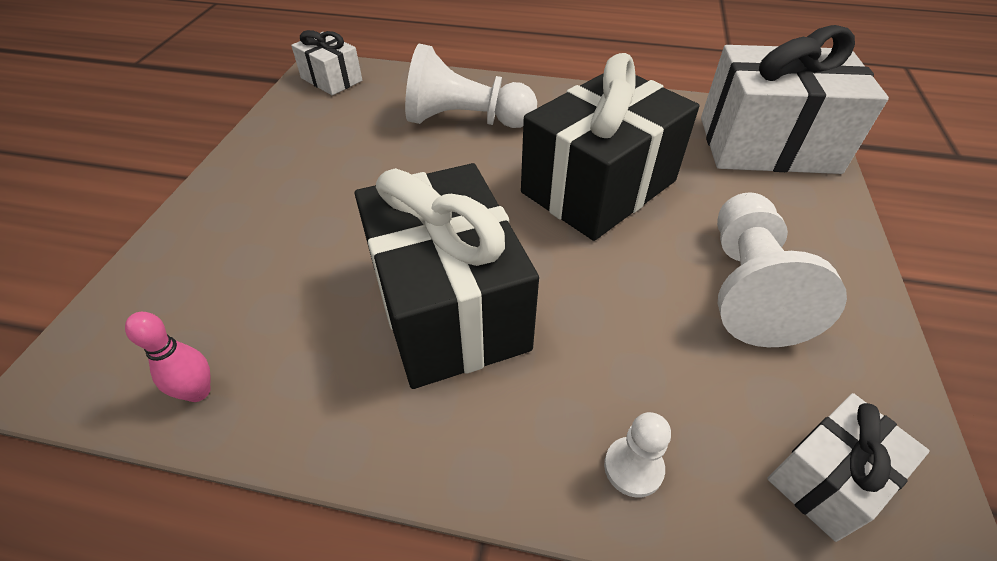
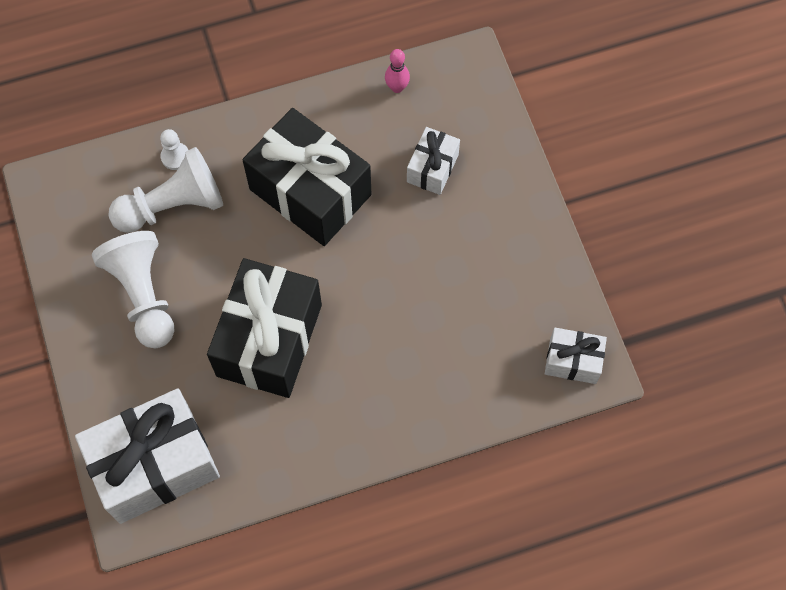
camera: 150 degrees right, 20 degrees up
(465, 120) = (414, 365): white pawn -> white pawn (173, 205)
(827, 478) = (87, 195): white gift -> white gift (432, 168)

